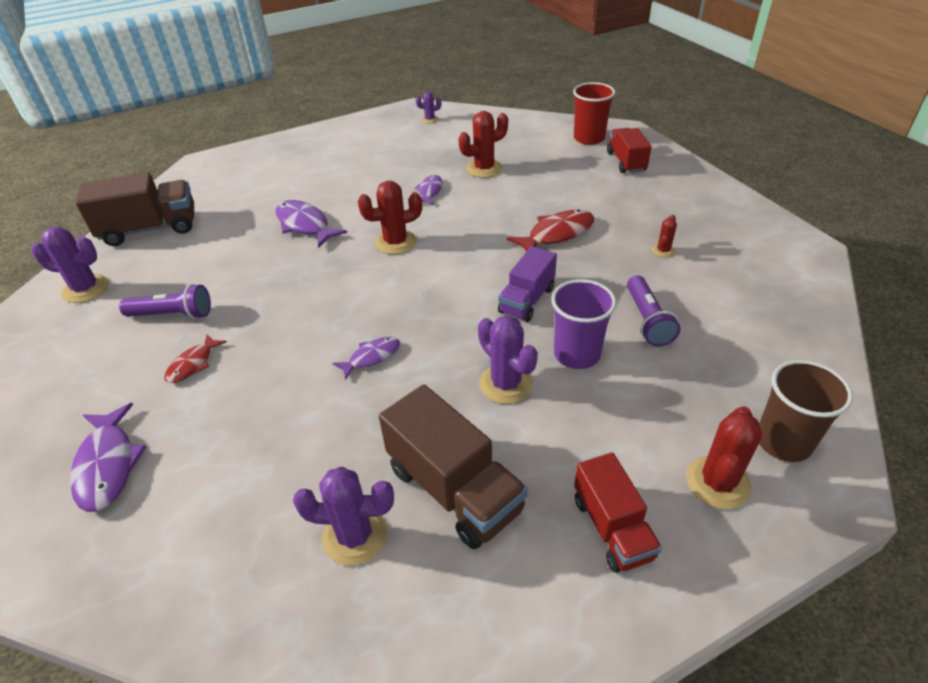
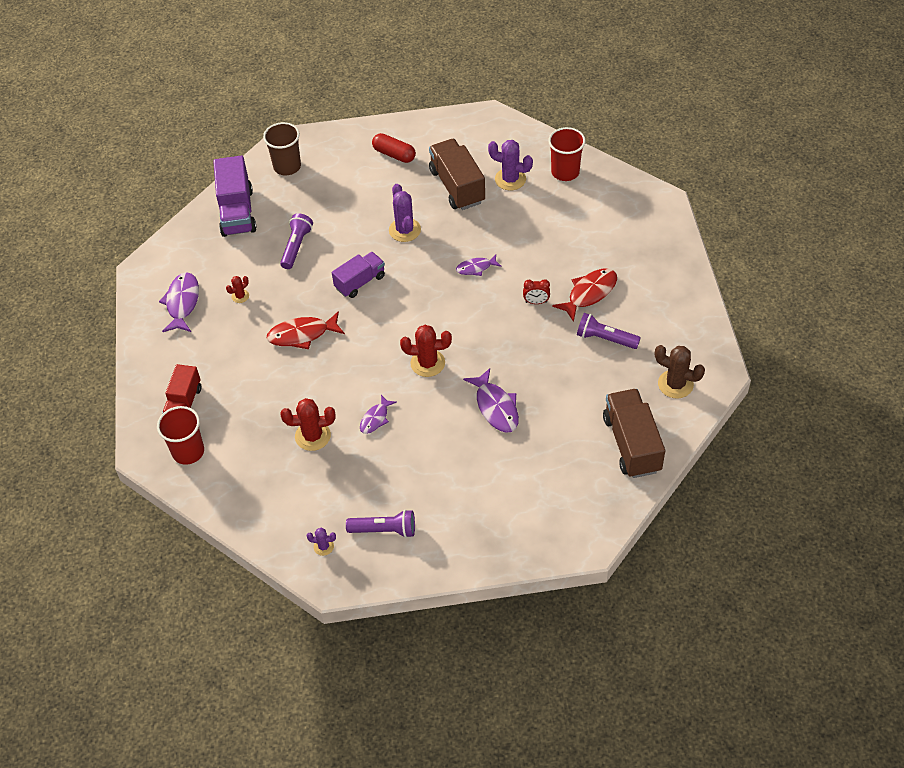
camera: 160 degrees left, 10 degrees up
(86, 289) = (675, 384): purple cactus -> brown cactus
(108, 465) = (634, 242): purple fish -> purple fish (182, 303)
(150, 229) = (632, 444): brown truck -> brown truck turned 75 degrees clockwise
(193, 364) = (589, 293): red fish -> red fish, size x1.64
(240, 590) = (565, 172): none -> red cup
(272, 334) = (536, 302): none -> red clock
(384, 135) = (384, 530): none -> purple flashlight
(576, 354) = (354, 237): purple cup -> none
(612, 528) = (394, 154): red truck -> red capsule
(717, 482) = (333, 159): red cactus -> none
(778, 344) = (237, 212): none -> purple truck

